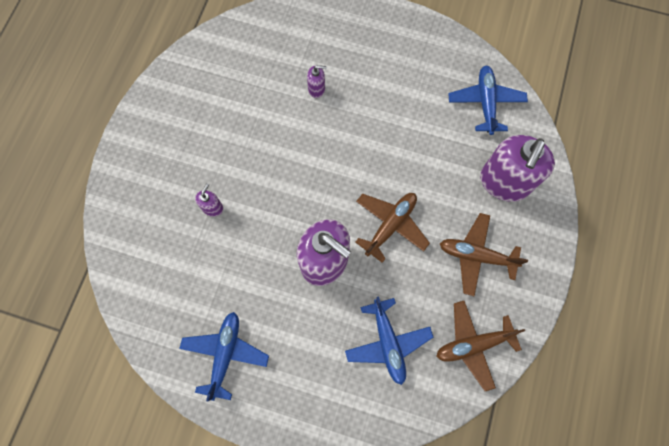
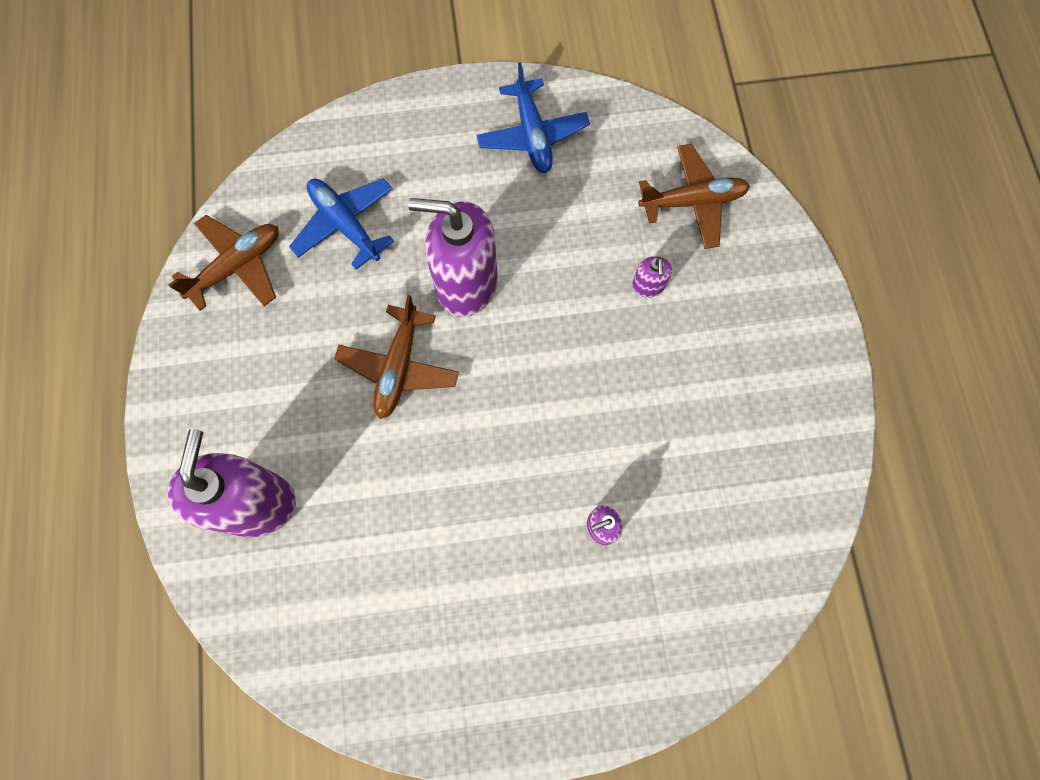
camera: 155 degrees right, 0 degrees up
(476, 256) = (266, 377): brown plane -> brown plane (692, 202)
(485, 103) = (324, 630): blue plane -> none

